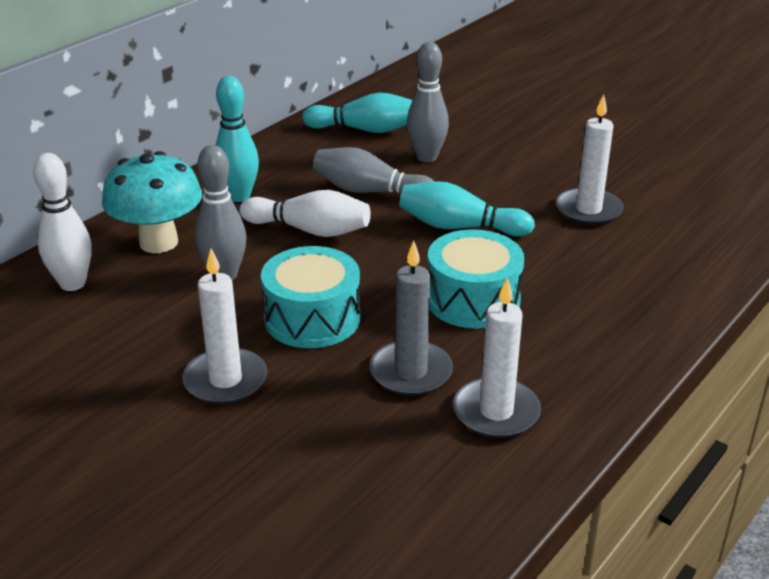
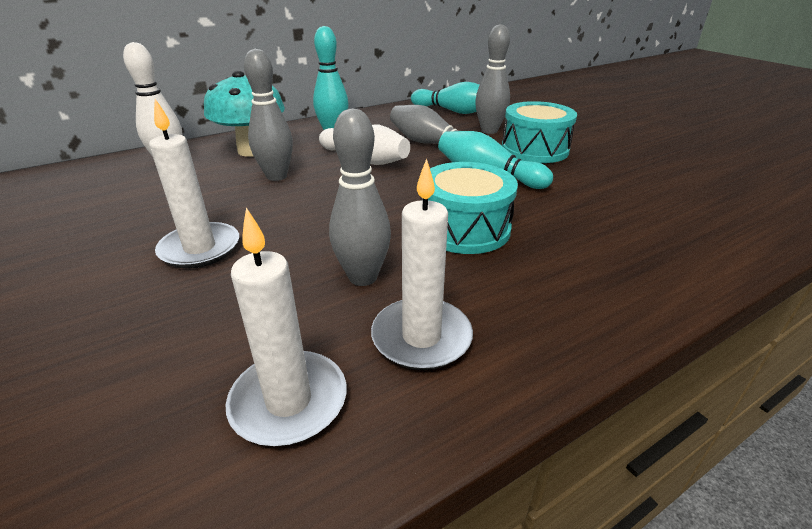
camera: 20 degrees right, 0 degrees up
(312, 318) = (314, 216): turquoise drum -> turquoise drum (534, 150)
(411, 372) = (363, 277): grey candle -> grey bowling pin
(588, 210) = (612, 181): white candle -> white candle (289, 401)

